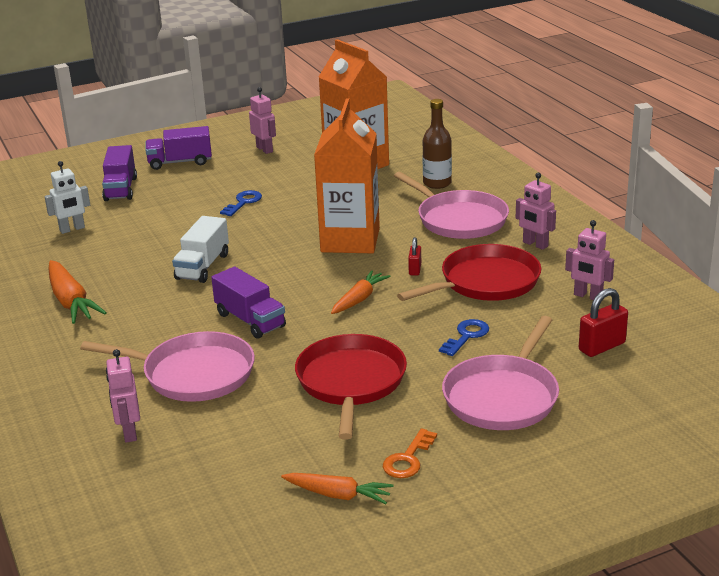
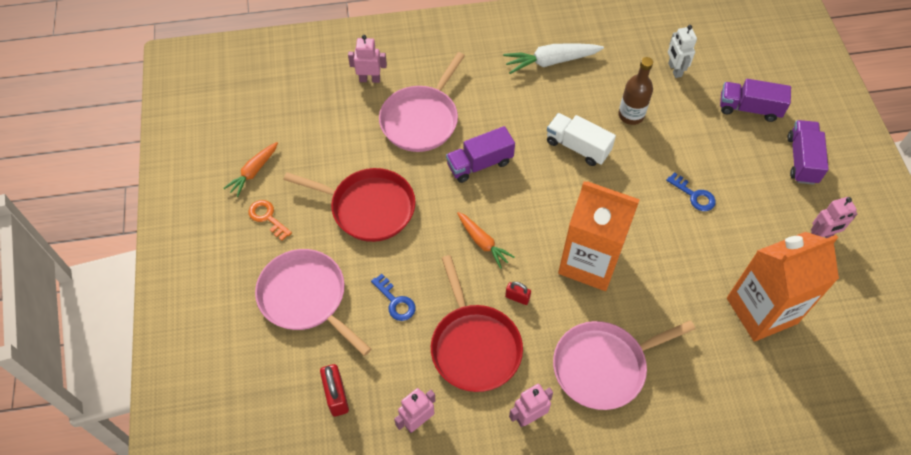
camera: 105 degrees right, 30 degrees up
(71, 301) = (551, 62): orange carrot -> white carrot
(437, 183) = (694, 374): brown bottle -> brown bottle (631, 115)

